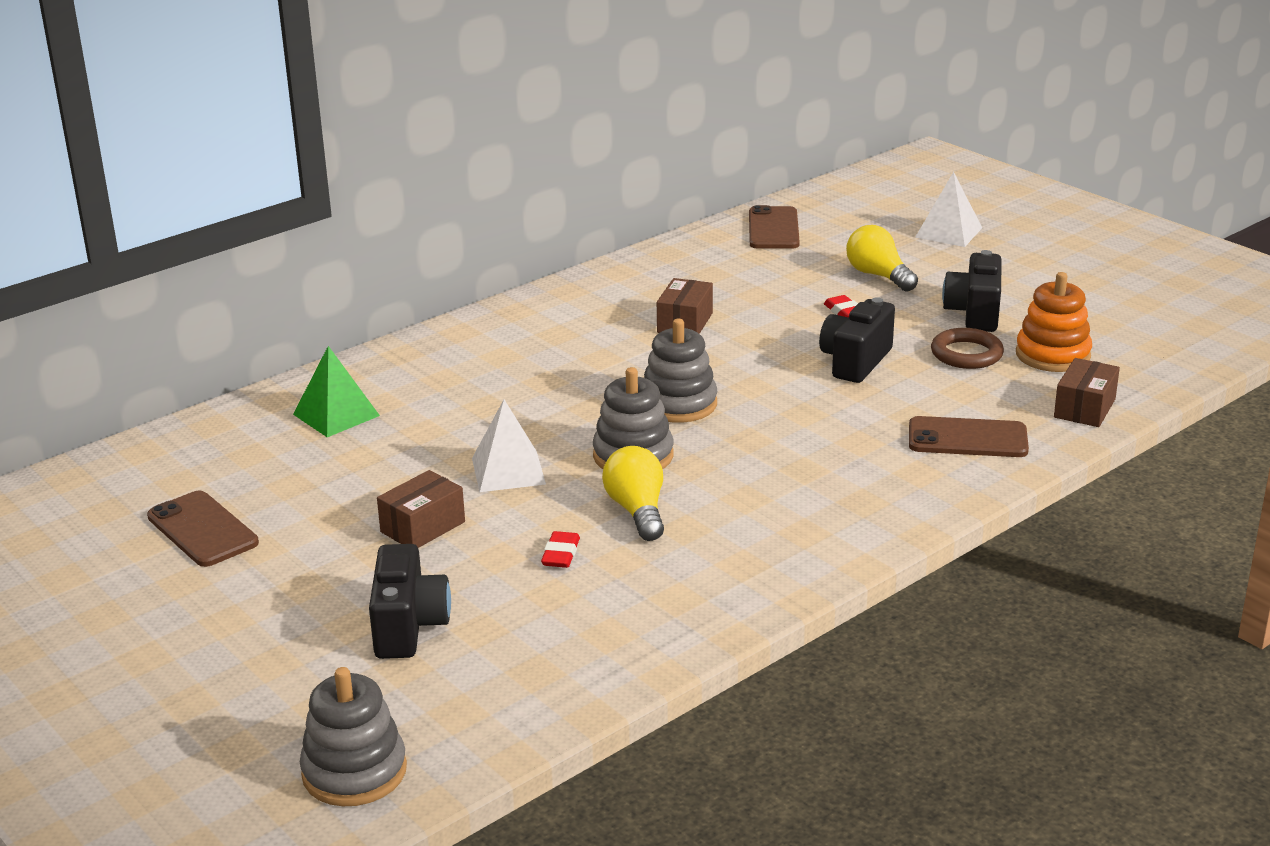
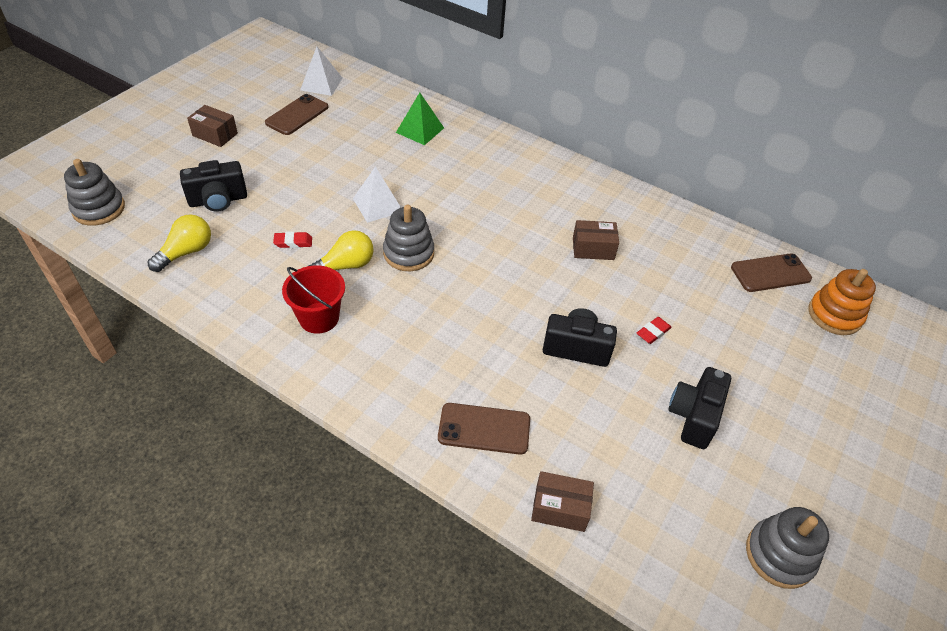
camera: 70 degrees right, 20 degrees up
(423, 527) = (312, 185): brown box -> brown box (215, 134)
(678, 404) = (480, 263): grey stacking toy -> grey stacking toy (779, 555)
(740, 542) = (319, 318): none -> red bucket
(878, 275) = (727, 346): yellow light bulb -> yellow light bulb (186, 252)
(948, 232) = (840, 385): white pyramid -> white pyramid (321, 84)
(966, 354) = (619, 417): brown ring -> none
(967, 438) = (484, 429): brown phone -> brown phone turned 75 degrees counterclockwise
(974, 313) = (694, 416): black camera -> black camera turned 60 degrees counterclockwise
(1052, 355) = (645, 479): orange stacking toy -> orange stacking toy (834, 315)

